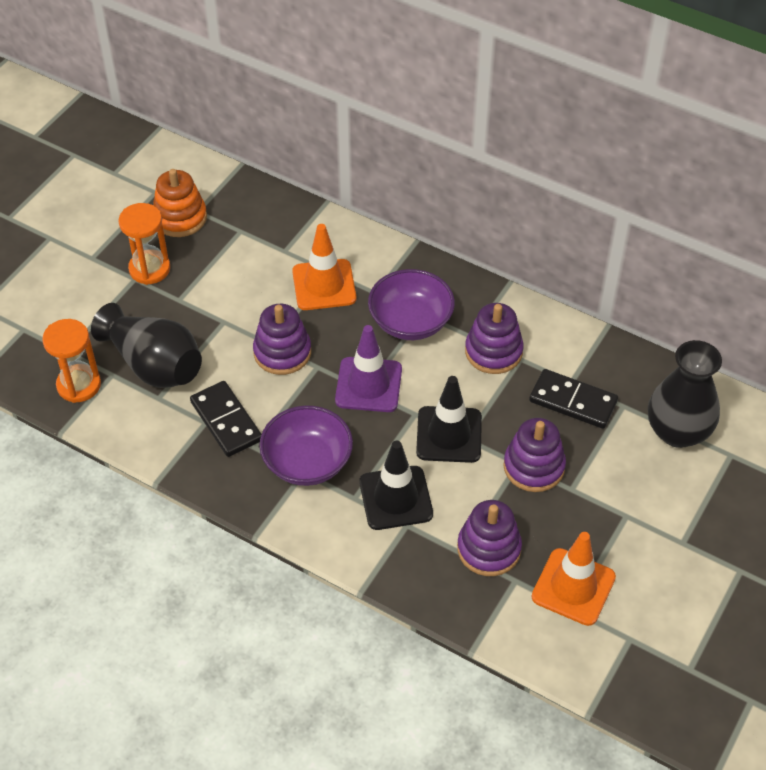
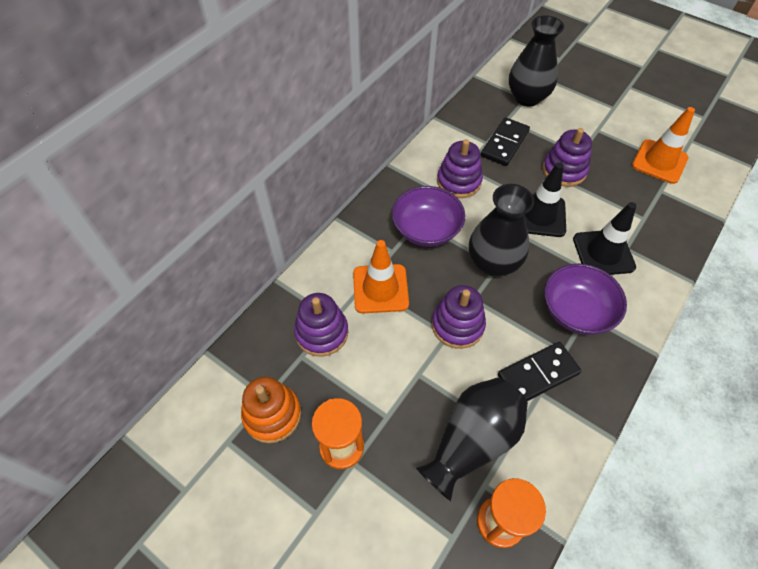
camera: 85 degrees left, 5 degrees up
(368, 385) = (493, 263): purple traffic cone -> black vase
(489, 549) = (638, 202): purple stacking toy -> purple stacking toy (322, 332)

